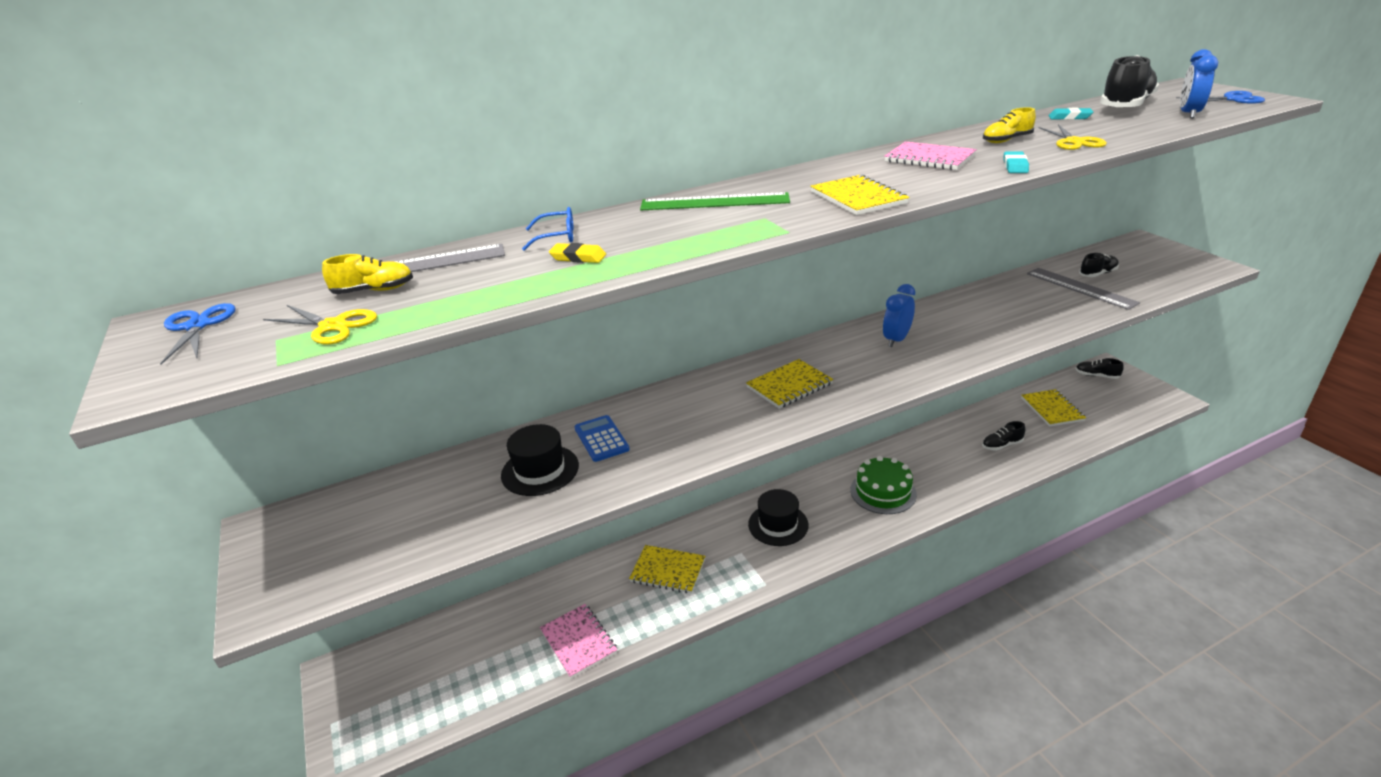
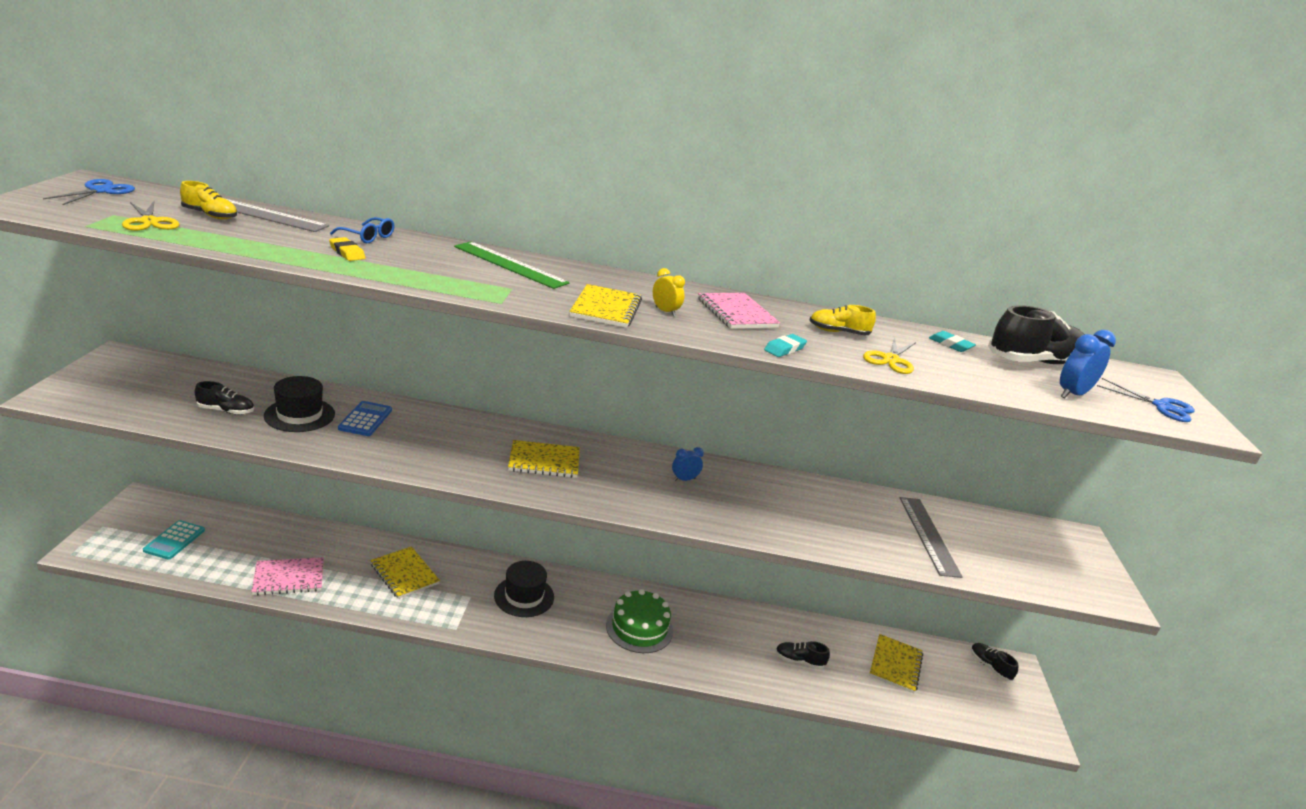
camera: 25 degrees right, 5 degrees down
(425, 685) = (174, 540): none -> turquoise calculator
(578, 642) = (289, 578): pink notebook -> pink notebook turned 75 degrees clockwise
(893, 180) = (665, 311): none -> yellow clock
(896, 340) = (684, 479): blue clock -> blue clock, size x0.64
(1097, 274) = (970, 535): black shoe -> black shoe (226, 411)

